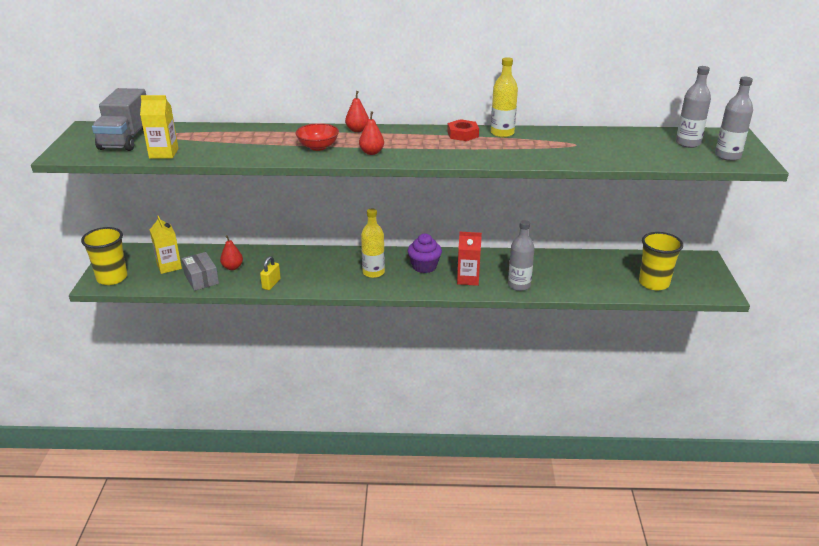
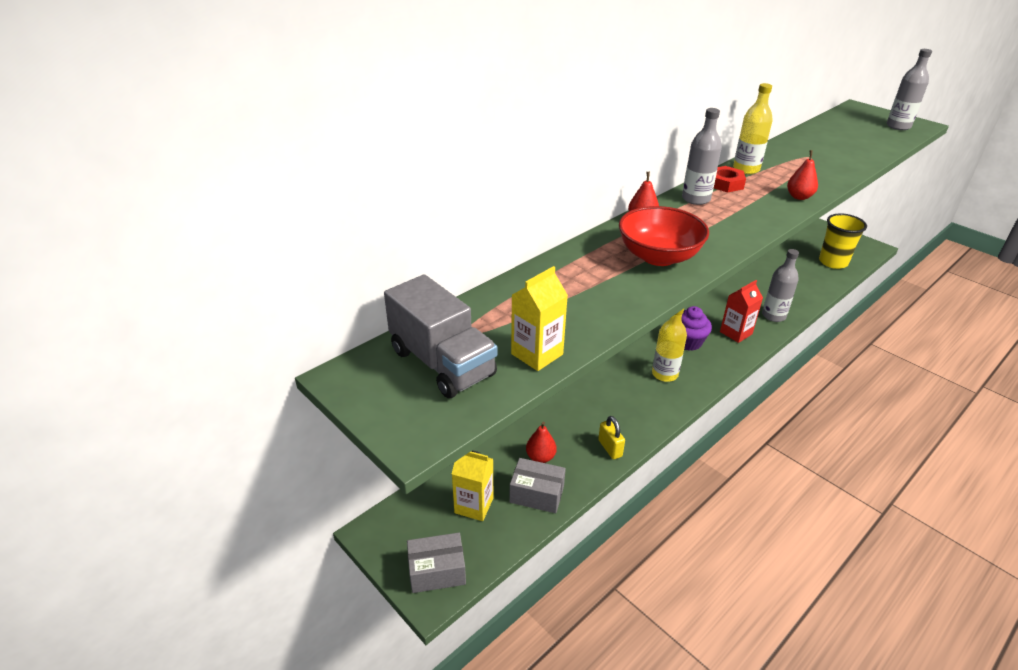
camera: 45 degrees left, 5 degrees up
(112, 278) = (437, 571): yellow cup -> grey box
(318, 147) = (658, 256): red bowl -> red bowl, size x1.54
(371, 152) = (713, 238): red pear -> red pear (799, 197)
(687, 143) = (858, 126): grey bottle -> grey bottle (696, 199)

